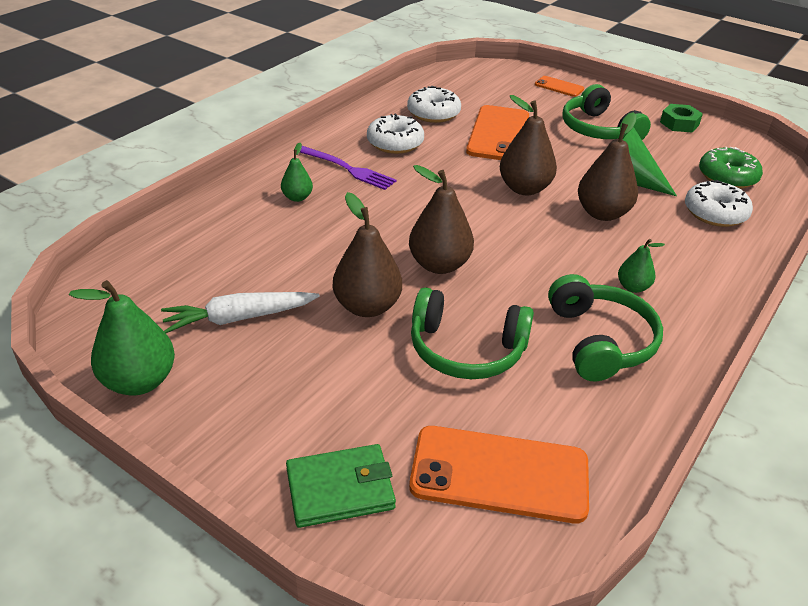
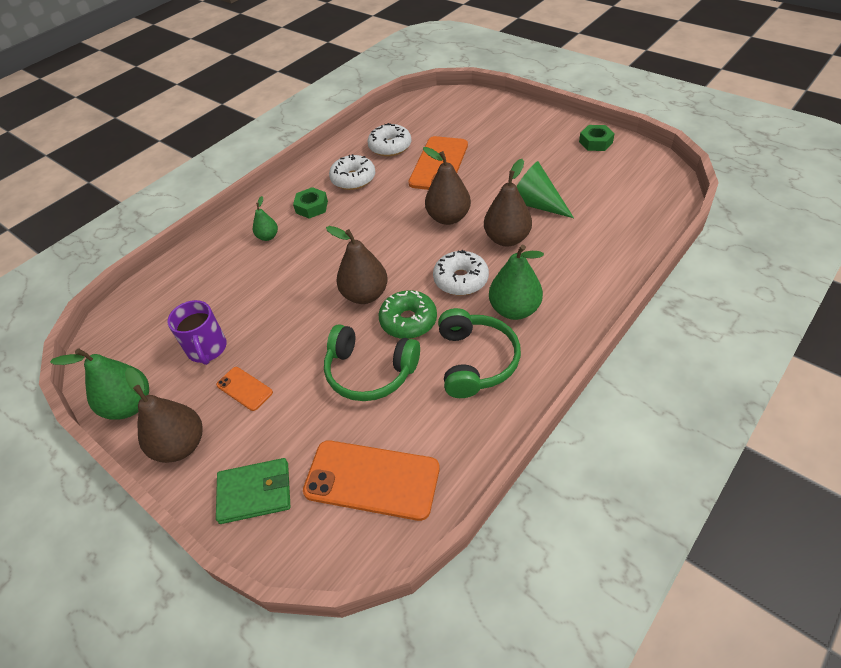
camera: 10 degrees right, 10 degrees up
(239, 318) = (207, 349): white carrot -> purple mug
(348, 169) = (311, 207): purple fork -> green nut
(367, 306) = (303, 335): brown pear -> brown pear (181, 445)
(559, 87) = (500, 111): orange phone -> orange phone (244, 388)
(598, 130) = (524, 154): green headphones -> none
(633, 287) = (514, 309): green pear -> green pear, size x1.82
(715, 213) = (602, 233): white donut -> white donut (461, 280)
(727, 177) = (622, 196): green donut -> green donut (408, 321)

